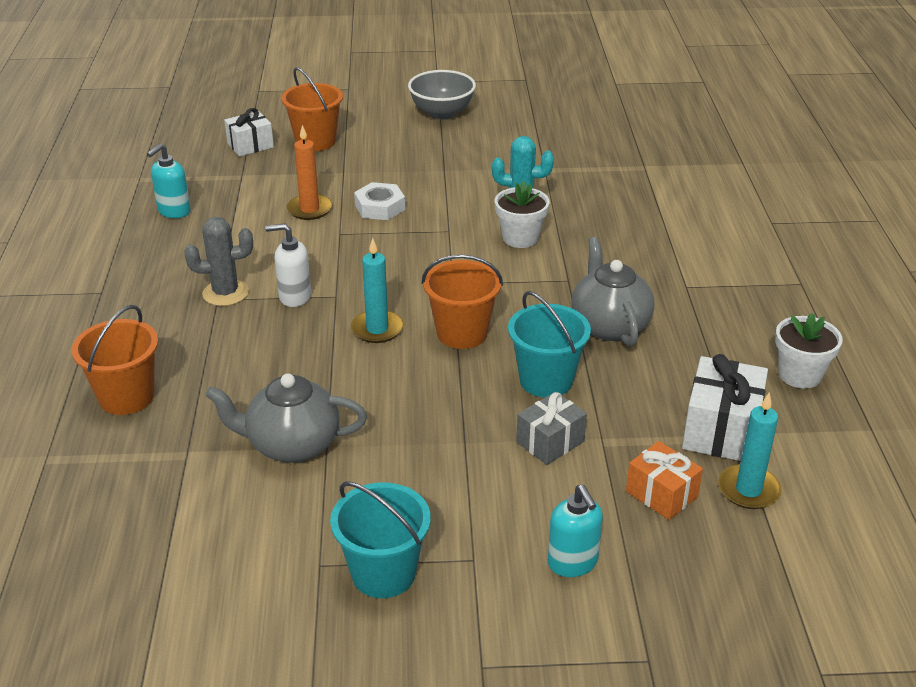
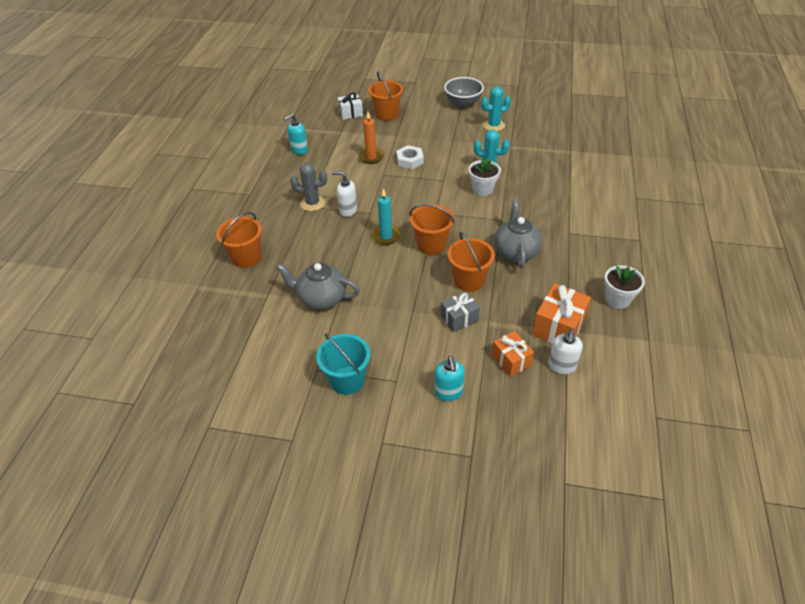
camera: 15 degrees right, 10 degrees up
(505, 141) = (493, 125): none -> turquoise cactus
(546, 380) = (469, 281): turquoise bucket -> orange bucket
(721, 430) = (558, 327): white gift -> orange gift
(748, 490) = (562, 366): turquoise candle -> white soap dispenser

